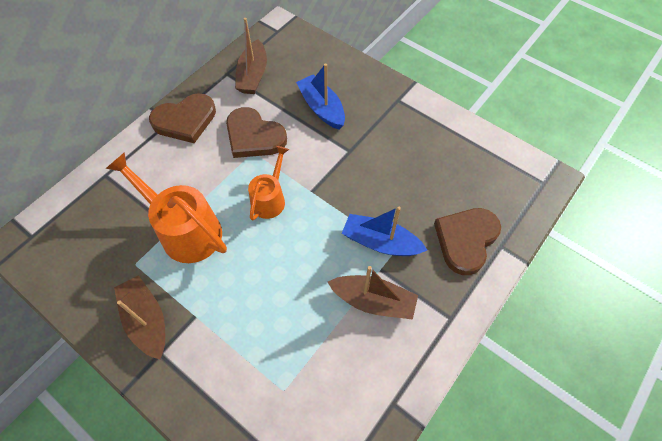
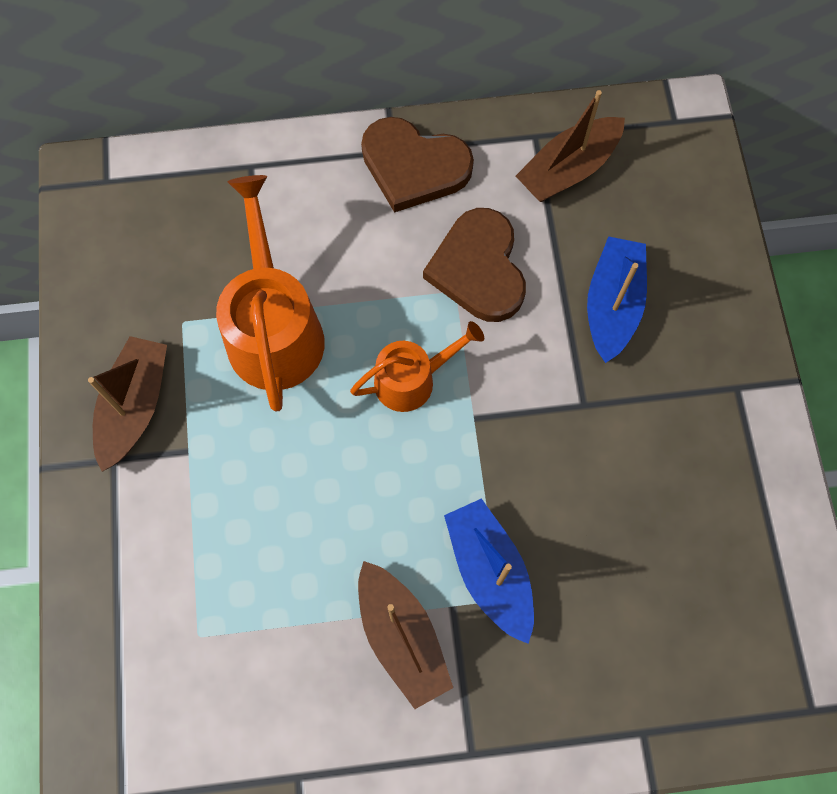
camera: 45 degrees right, 10 degrees up
(466, 240) = (605, 678): brown heart -> none

